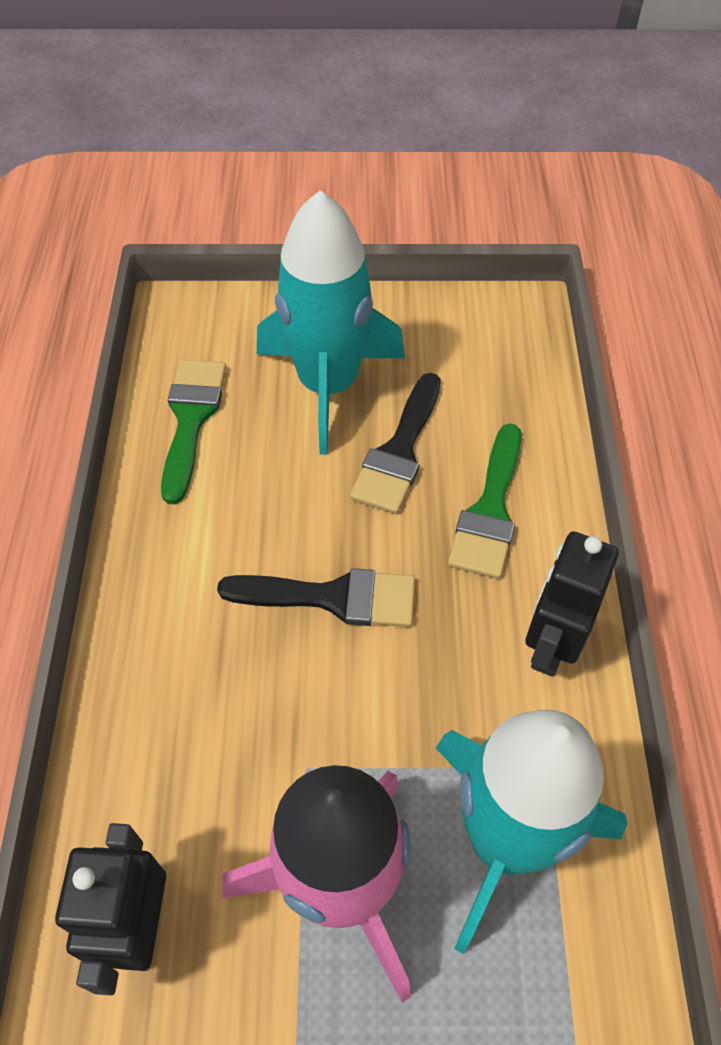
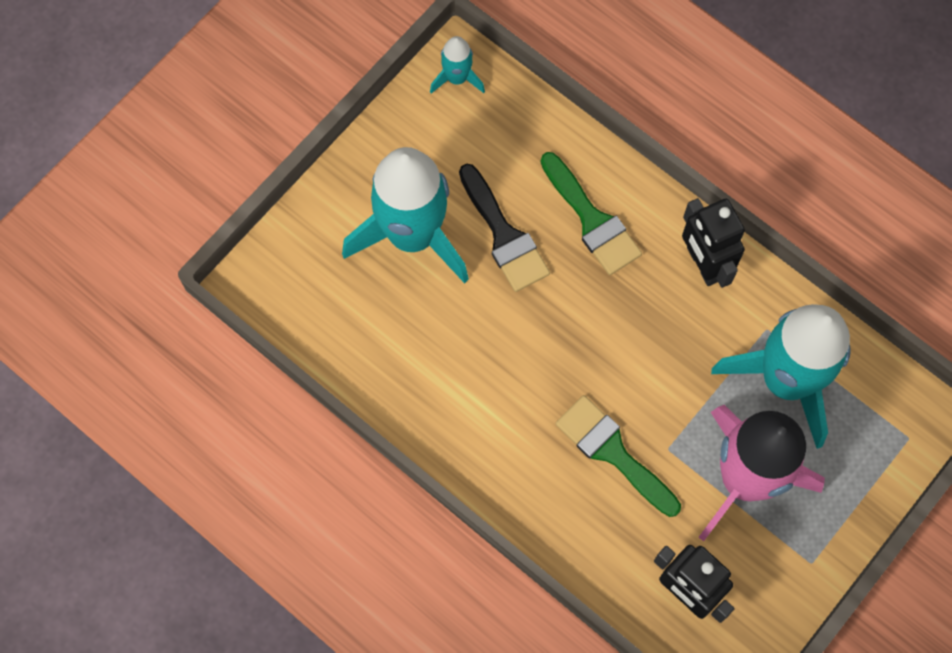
camera: 50 degrees left, 15 degrees up
(191, 419) = (366, 340): green brush -> green brush (613, 452)
(332, 598) = (575, 355): black brush -> none
(509, 319) = (457, 78): none -> turquoise rocket

